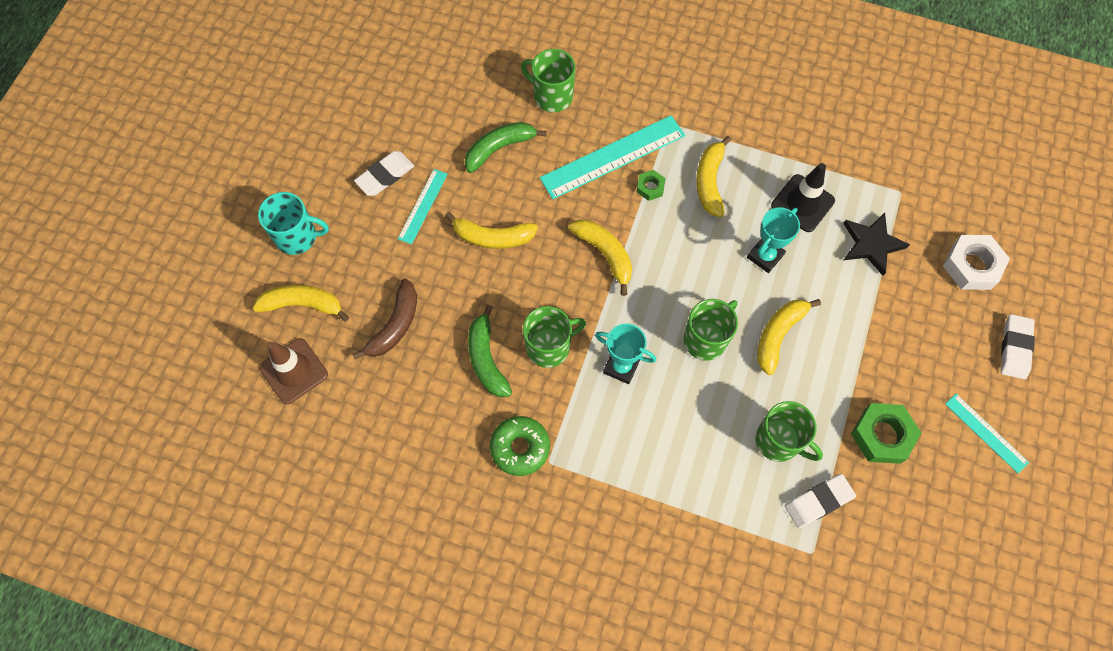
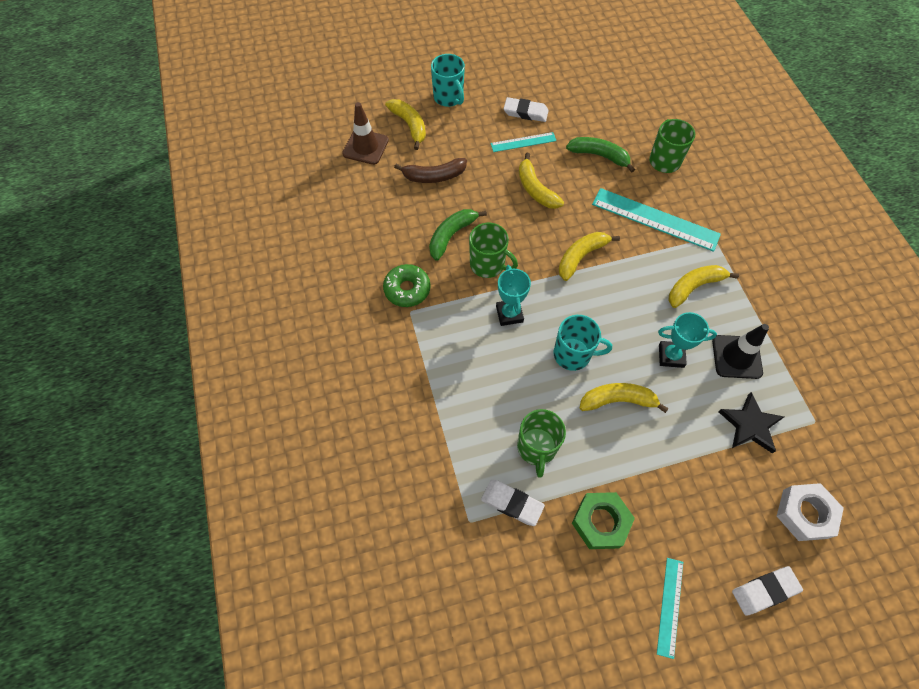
camera: 55 degrees right, 5 degrees down
(605, 254) = (581, 257): yellow banana -> yellow banana turned 150 degrees counterclockwise
(650, 187) = (654, 254): green nut -> none
(706, 339) = (573, 354): green mug -> turquoise mug

